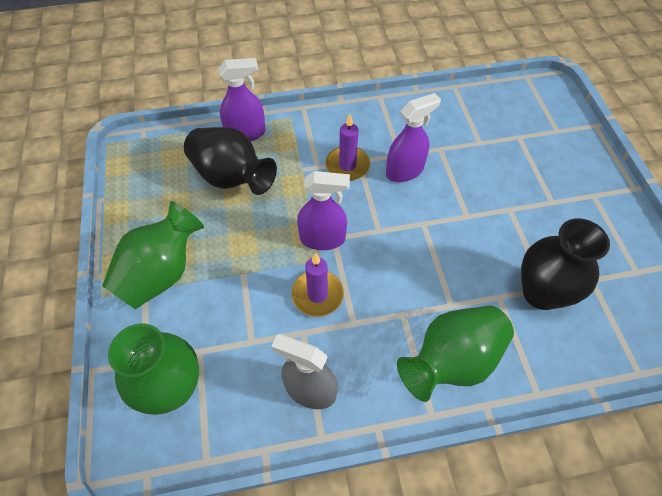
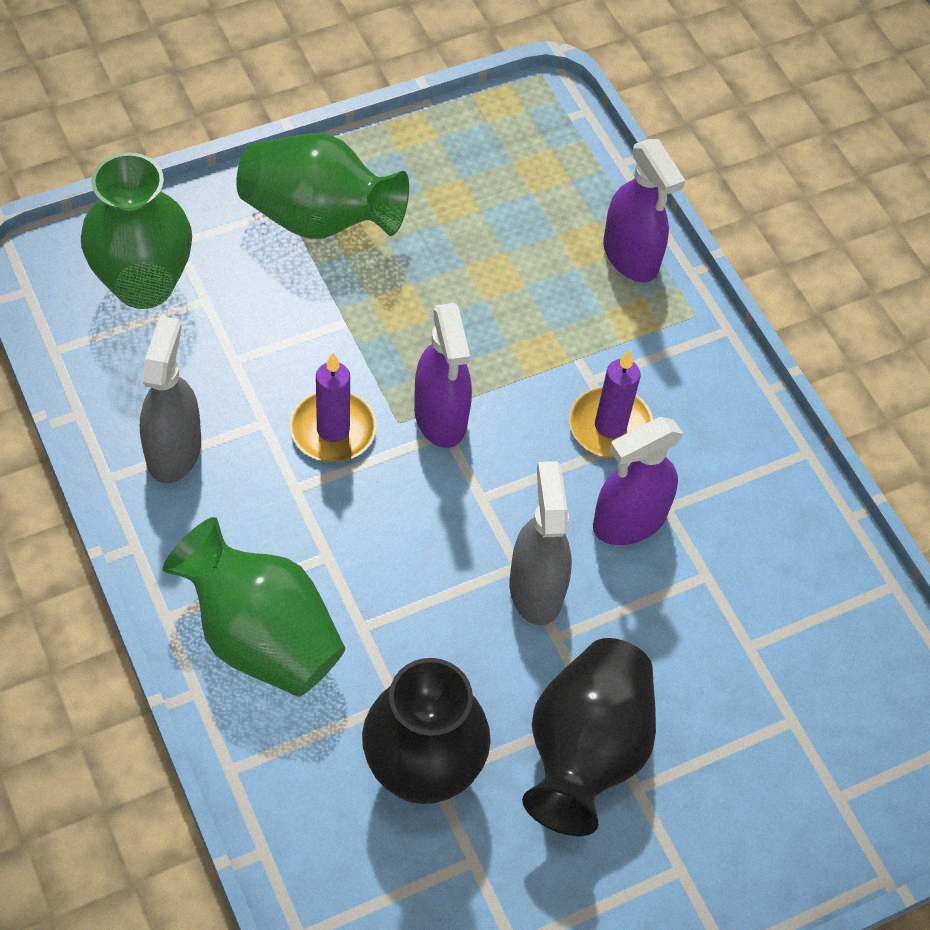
camera: 70 degrees right, 0 degrees up
(231, 177) = (526, 260): black vase -> black vase (585, 752)
(405, 171) = (629, 521): purple spray bottle -> purple spray bottle turned 105 degrees clockwise
(438, 218) = (536, 589): none -> grey spray bottle

